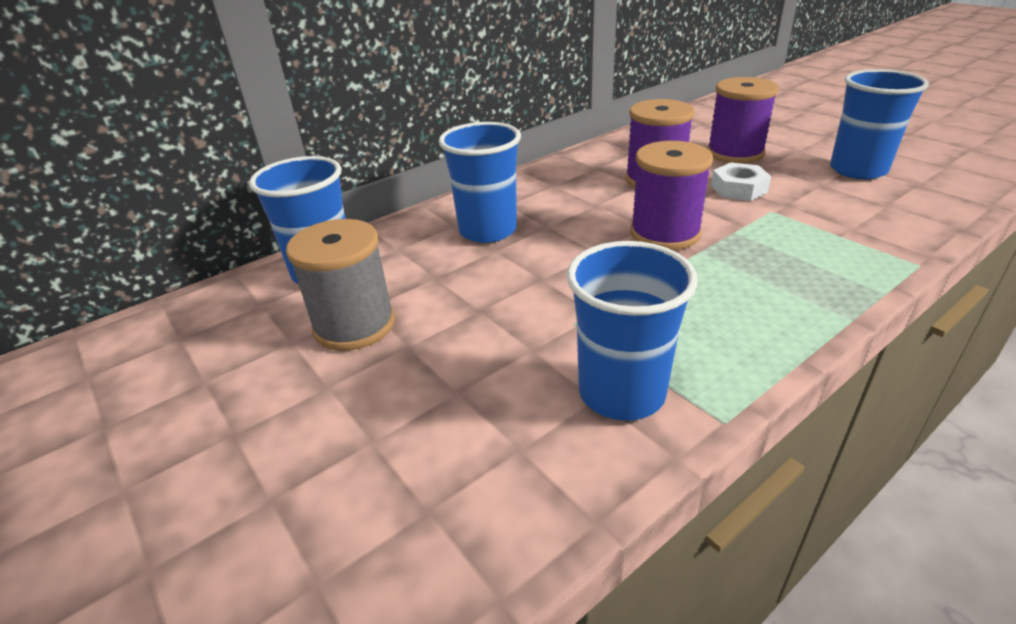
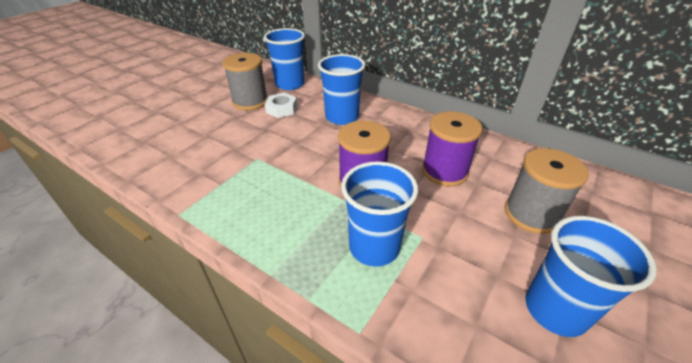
camera: 70 degrees right, 5 degrees up
(621, 392) = (202, 179): blue cup -> blue cup (374, 247)
(735, 153) = (531, 214): purple spool -> grey spool
(738, 189) = (454, 217): white nut -> white nut (281, 109)

